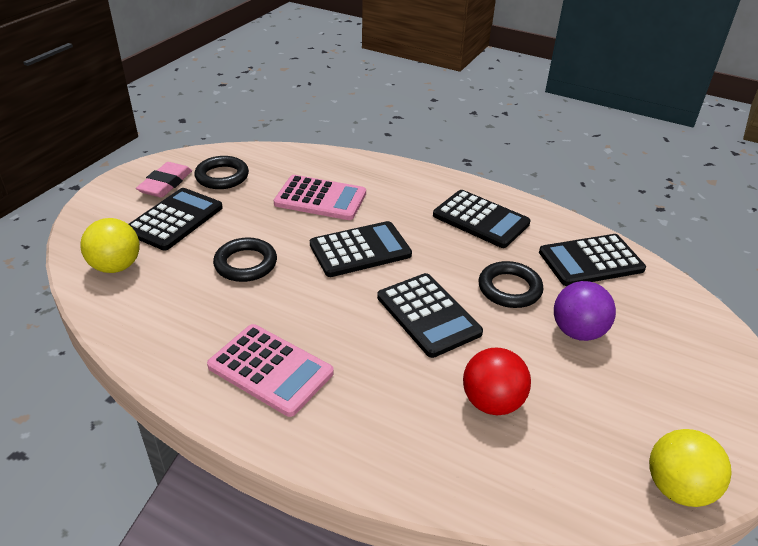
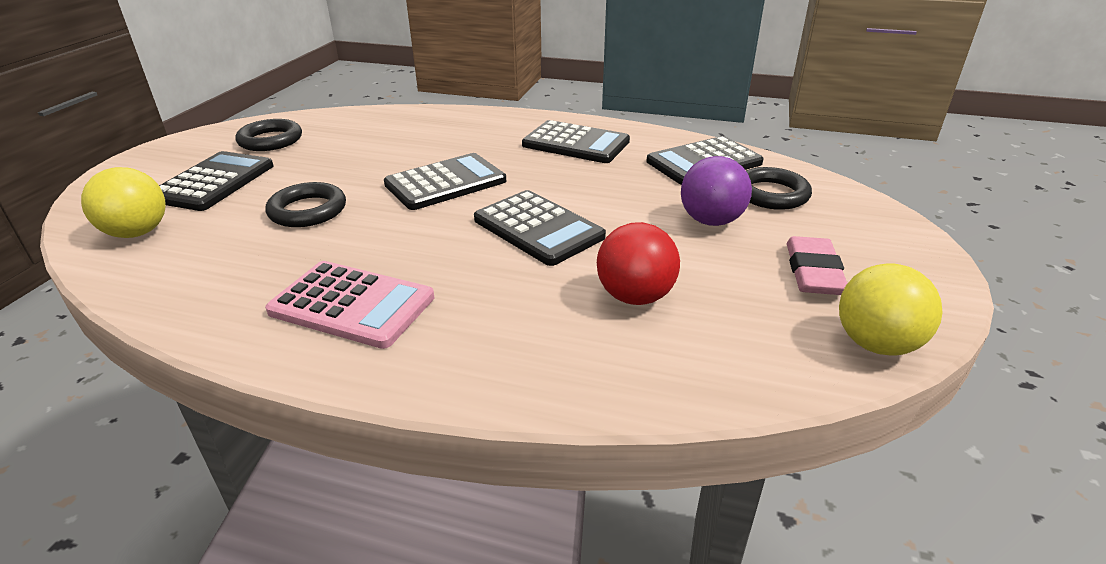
camera: 10 degrees left, 5 degrees down
(166, 184) = (200, 153): pink eraser -> pink eraser (813, 272)
(320, 199) = (391, 146): pink calculator -> none
(509, 288) = (624, 195): black ring -> black ring (771, 194)

